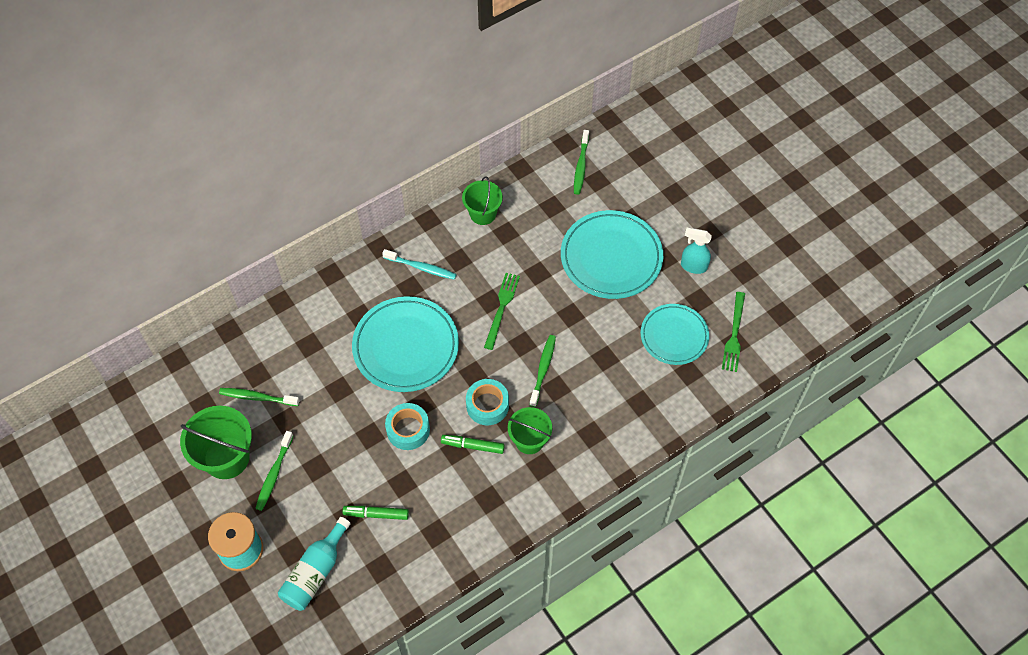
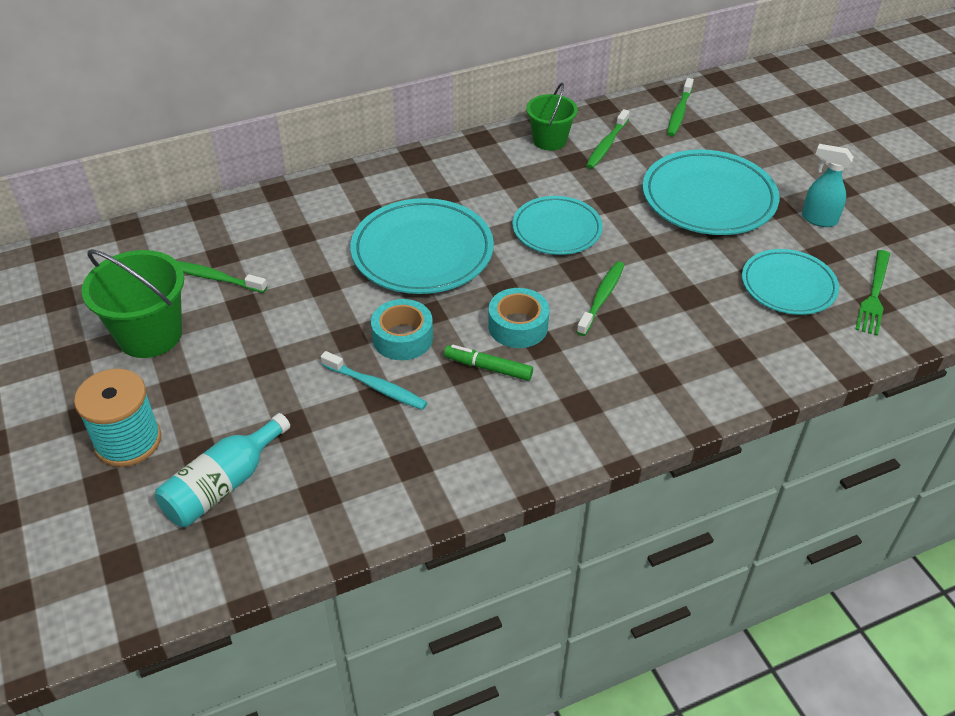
camera: 10 degrees right, 15 degrees down
(274, 474) = (206, 361): green toothbrush -> green toothbrush (606, 145)
(376, 514) = (332, 427): green marker -> none
(421, 267) = (461, 179): turquoise toothbrush -> turquoise toothbrush (376, 386)
(502, 308) = (557, 229): green fork -> turquoise plate
(529, 440) = (569, 372): green bucket -> none

